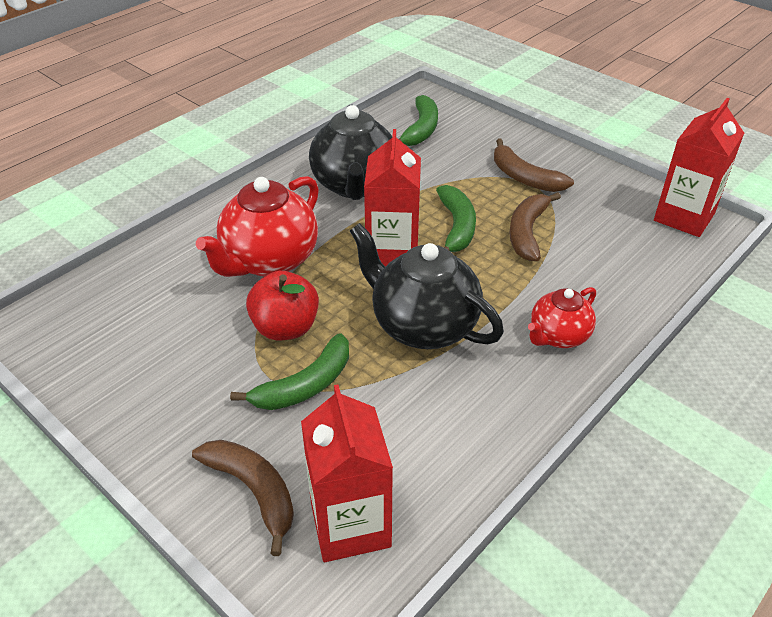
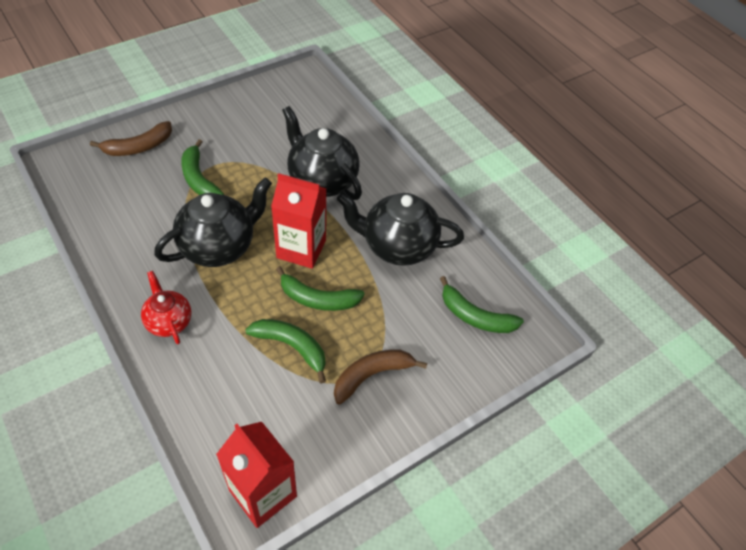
camera: 100 degrees right, 10 degrees up
(269, 260) = (322, 181): red teapot -> black teapot
(285, 328) = (251, 178): red apple -> none
(350, 525) = (95, 178): red carton -> none
(527, 232) = (292, 347): brown banana -> green banana

